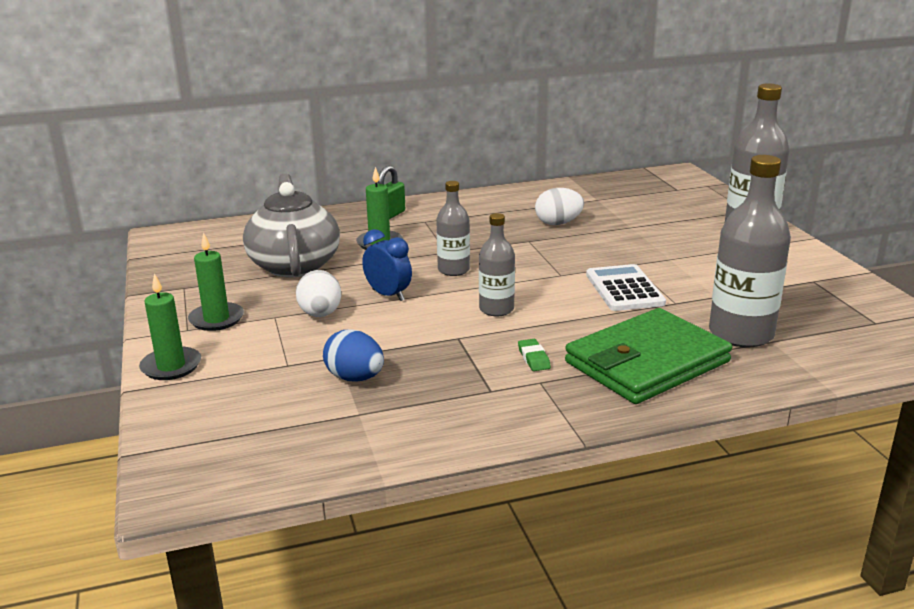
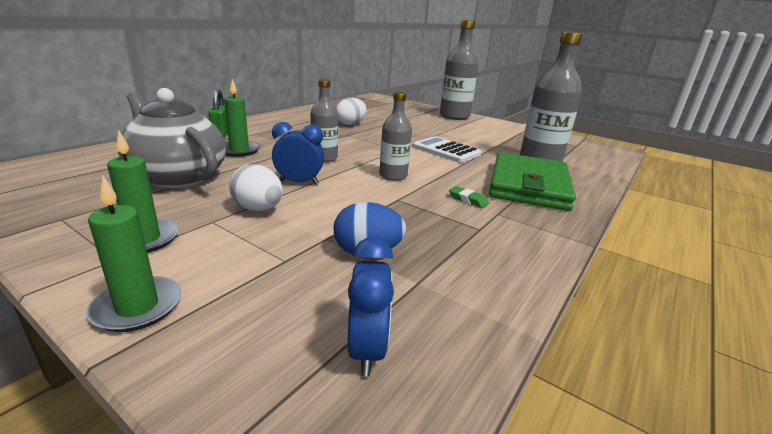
camera: 40 degrees left, 0 degrees up
(263, 439) = (367, 349): none -> blue clock

